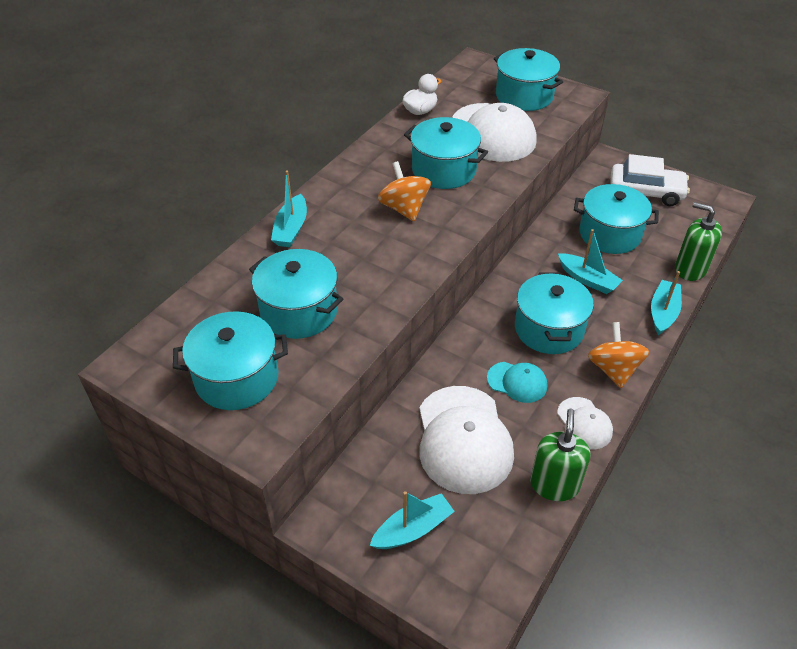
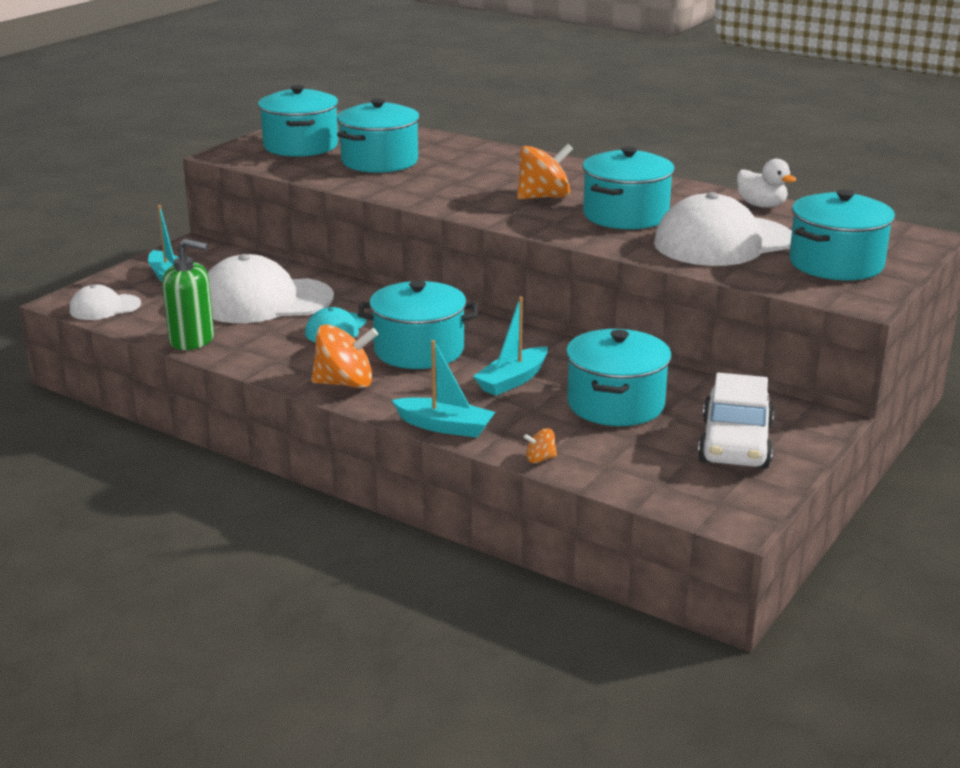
camera: 90 degrees right, 20 degrees down
(291, 229) = (504, 155): turquoise boat -> none
(584, 423) = (266, 360): white cap -> white cap (105, 307)
(690, 269) = (540, 459): green soap dispenser -> orange spinning top

